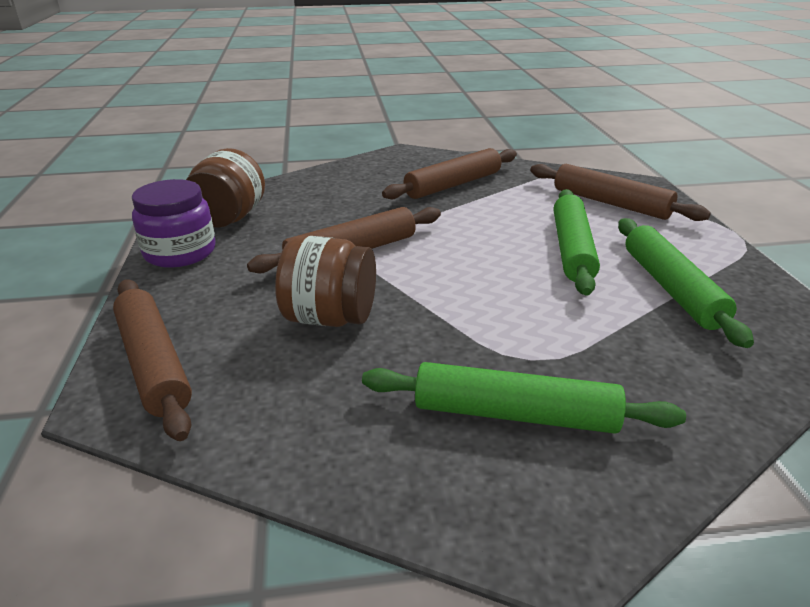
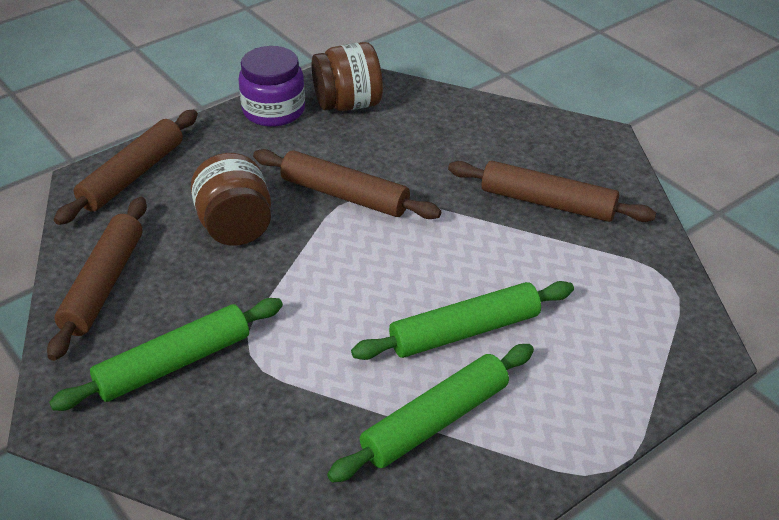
camera: 60 degrees right, 10 degrees up
(514, 414) = (174, 363): green rolling pin -> green rolling pin turned 75 degrees clockwise
(611, 203) = (614, 335): brown rolling pin -> brown rolling pin (104, 284)

